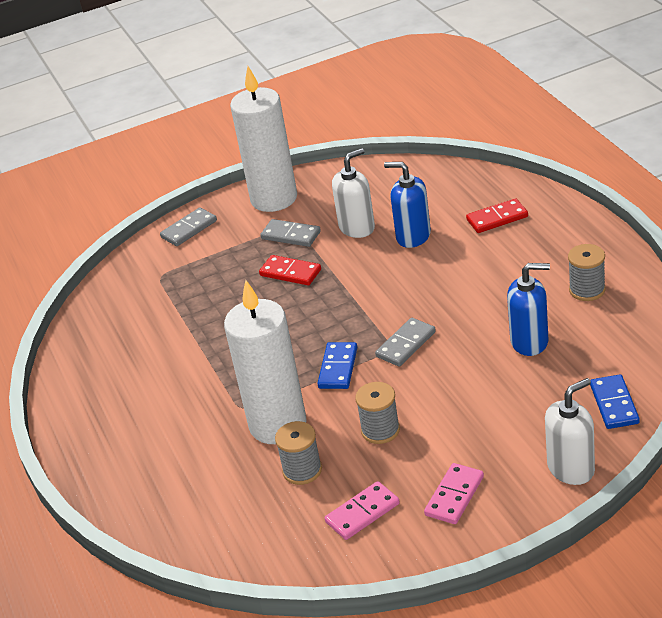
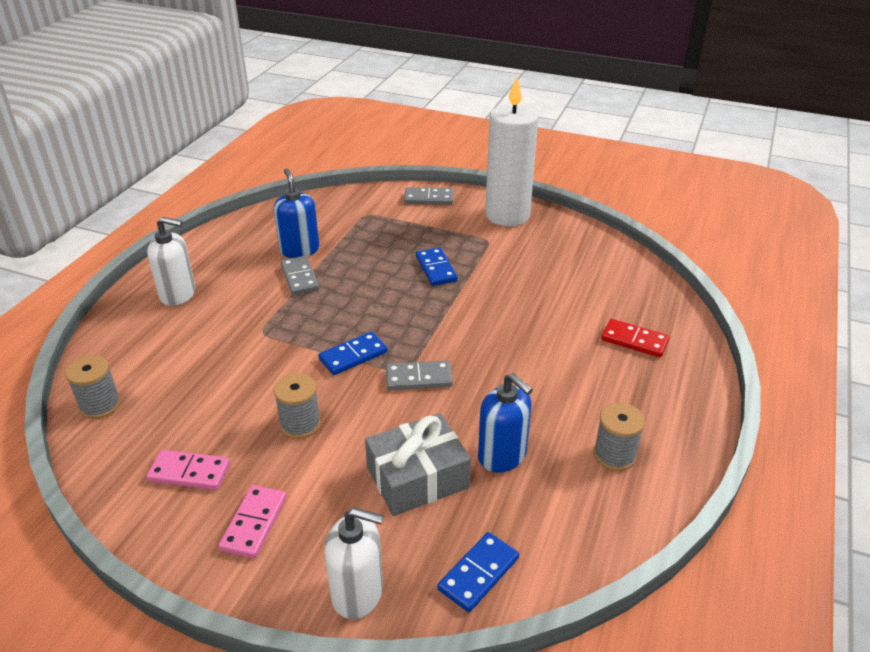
camera: 40 degrees right, 0 degrees up
(278, 425) = (258, 361): white candle -> none
(290, 273) = (436, 269): red domino -> blue domino
(291, 235) = (477, 245): grey domino -> grey domino (300, 278)
(302, 470) = (215, 405): grey spool -> grey spool (100, 405)
(357, 227) = (526, 272): white soap dispenser -> white soap dispenser (178, 294)
(413, 236) = (552, 306): blue soap dispenser -> blue soap dispenser (299, 250)
(454, 496) = (254, 523): pink domino -> pink domino turned 60 degrees counterclockwise
(503, 393) = (417, 477): none -> grey gift

